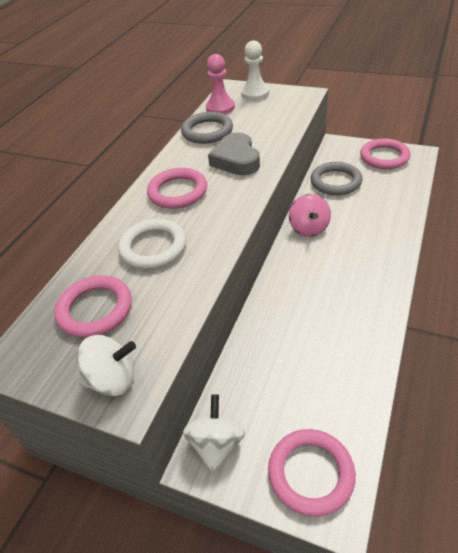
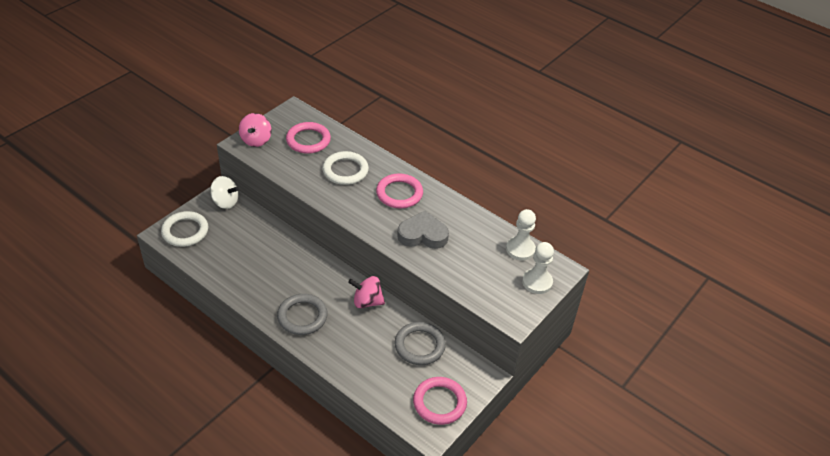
camera: 100 degrees right, 0 degrees up
(112, 380) = (256, 140): white spinning top -> pink spinning top
(207, 131) = (480, 230): grey ring -> grey ring (302, 316)
(220, 108) = (520, 249): pink pawn -> white pawn
(311, 473) = (185, 231): pink ring -> white ring

